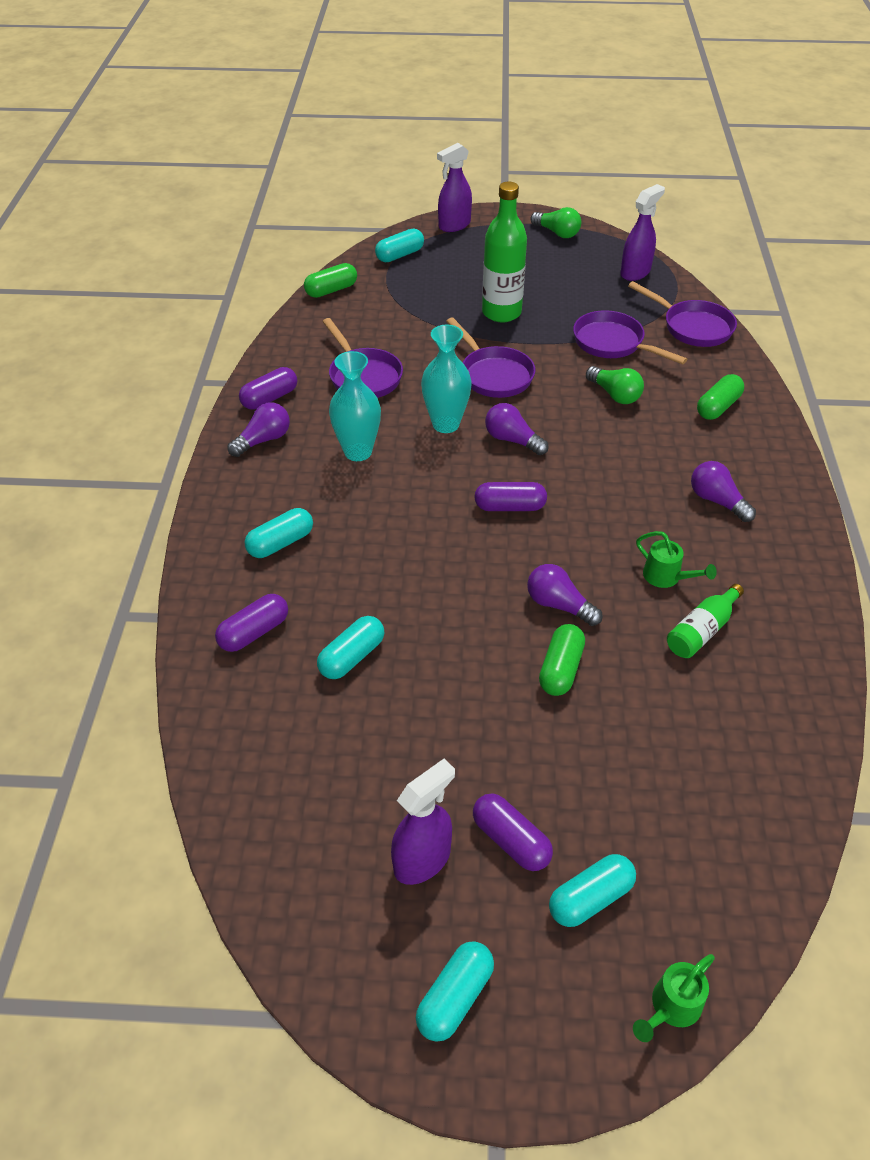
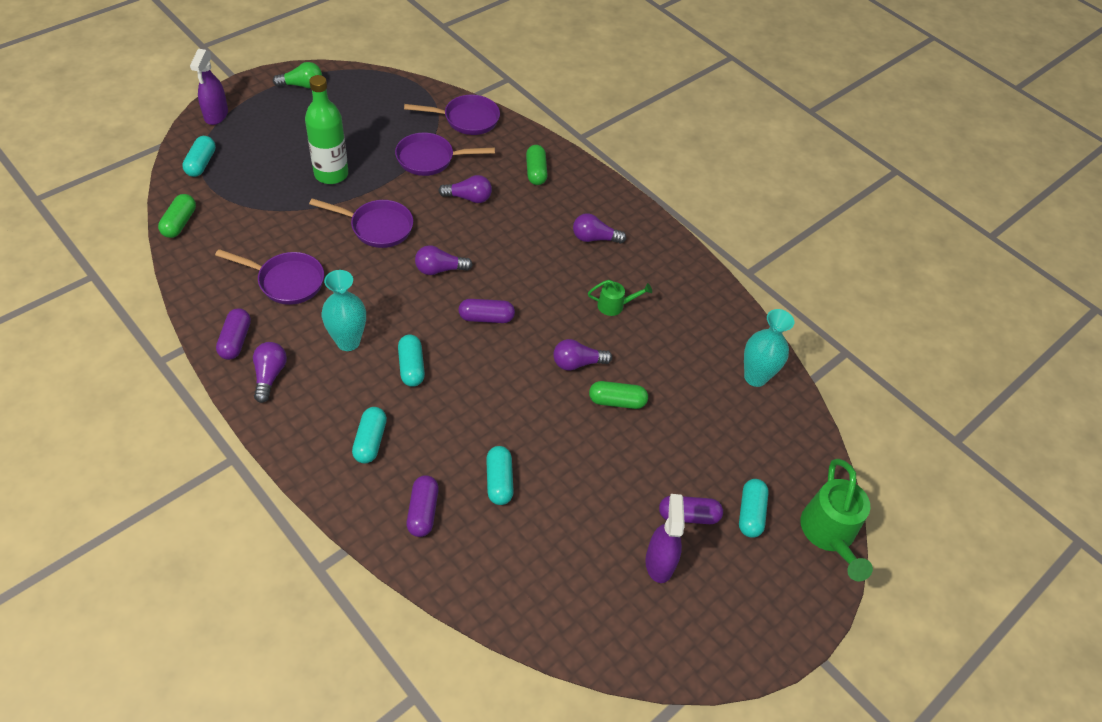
camera: 50 degrees left, 5 degrees up
(445, 424) = (385, 284): turquoise vase -> turquoise vase (755, 377)
(455, 997) = (743, 614): turquoise capsule -> turquoise capsule (411, 367)
(510, 507) = (486, 318): purple capsule -> purple capsule turned 45 degrees clockwise
(560, 669) = (617, 401): green capsule -> green capsule turned 60 degrees counterclockwise
(615, 395) = (468, 198): green light bulb -> purple light bulb
(635, 272) = (389, 93): purple spray bottle -> none
(671, 1007) = (829, 534): green watering can -> green watering can, size x1.87
(702, 630) = (661, 326): green bottle -> none

